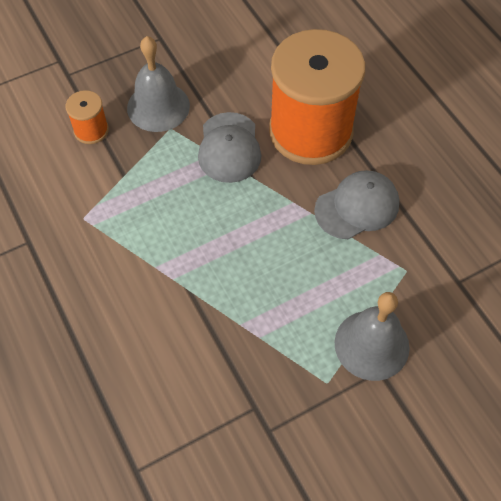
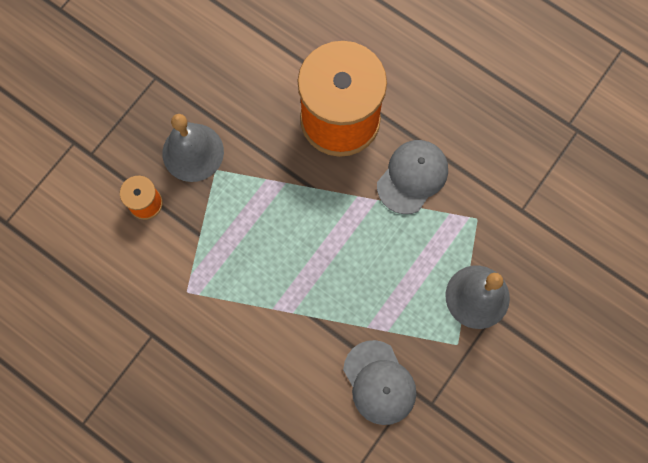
camera: 25 degrees left, 15 degrees up
(229, 148) = (277, 167): grey cap -> grey cap (379, 382)

